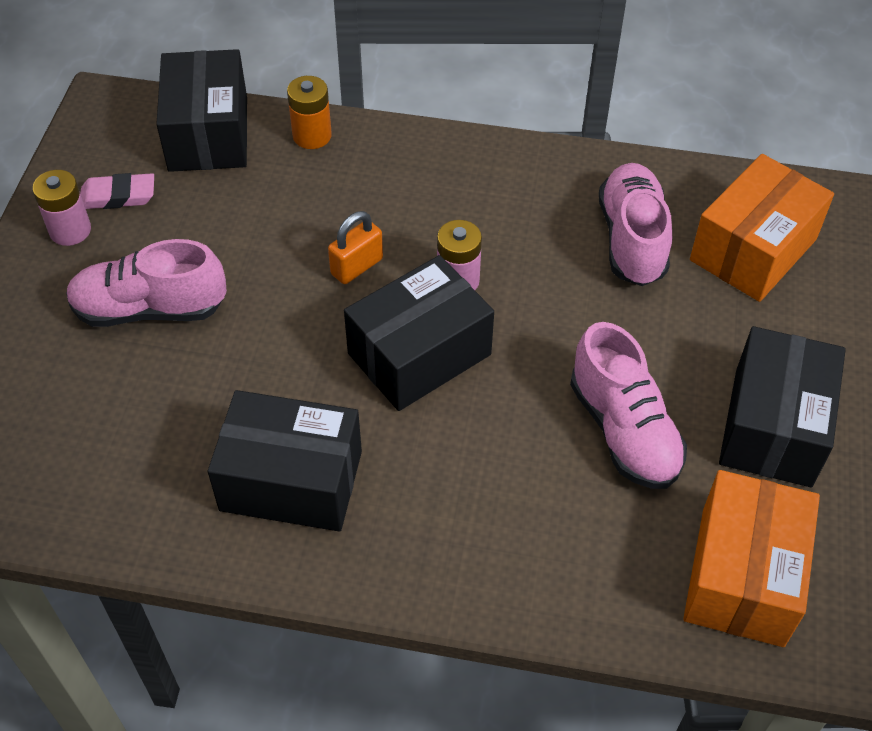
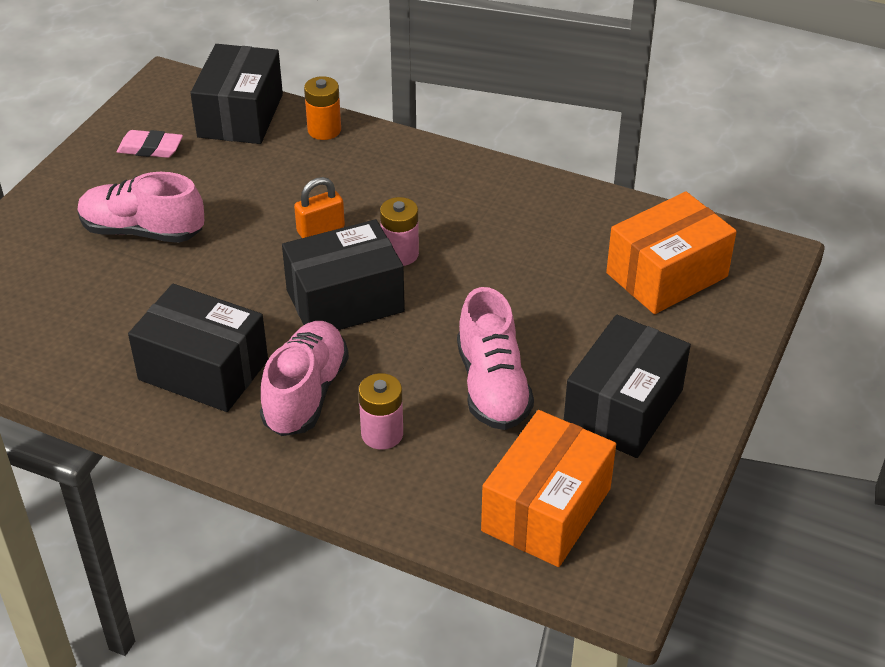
camera: 15 degrees right, 10 degrees down
(70, 230) = (103, 166): pink battery -> pink battery (382, 434)
(632, 239) = (563, 249): pink shoe -> pink shoe (306, 393)

